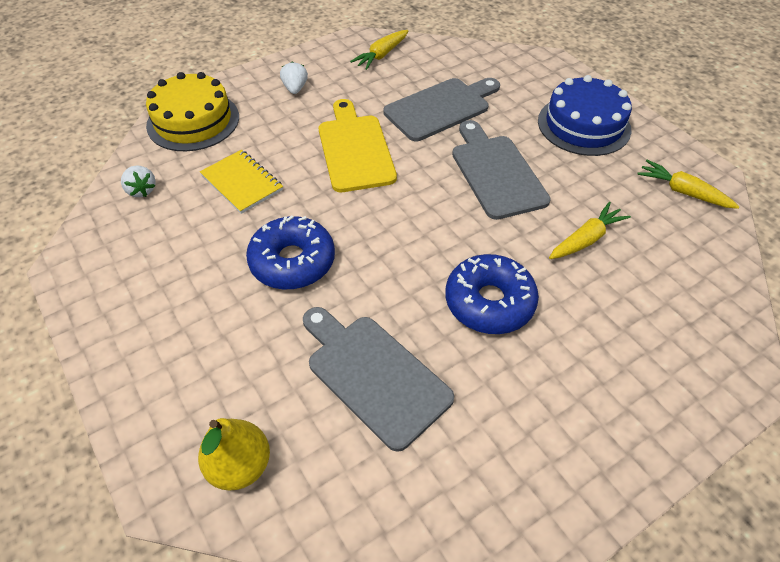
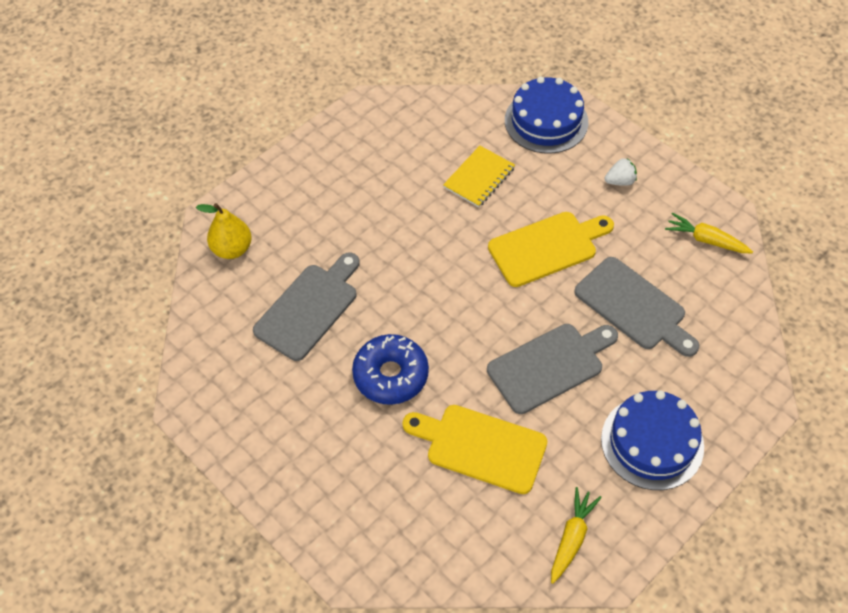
camera: 80 degrees right, 5 degrees up
(142, 190) = (452, 117): white strawberry -> none
(193, 121) = (546, 121): yellow cake -> blue cake
(292, 261) = (402, 234): blue donut -> none
(586, 239) = (481, 447): yellow carrot -> yellow cutting board

